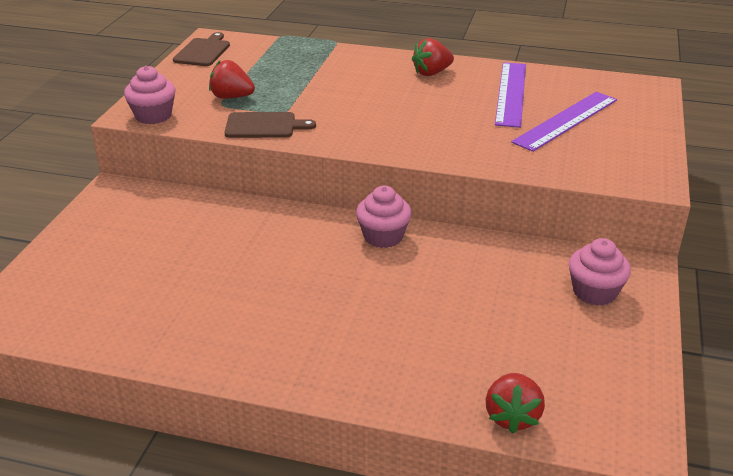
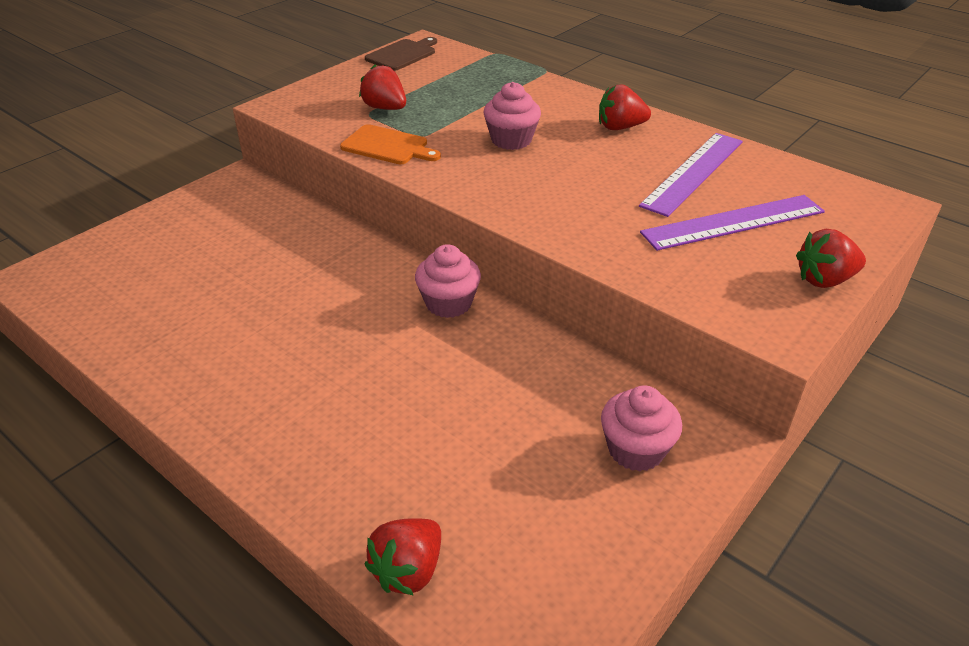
camera: 25 degrees right, 5 degrees up
(153, 116) = (294, 111): pink cupcake -> pink cupcake (511, 140)
(264, 126) = (387, 146): brown cutting board -> orange cutting board
(652, 143) = (824, 280): none -> red strawberry

